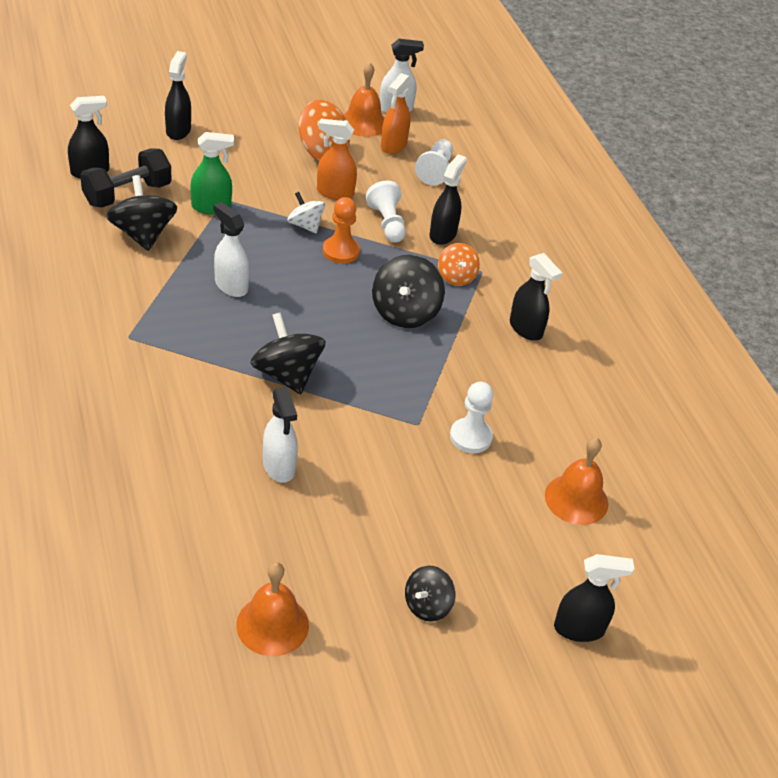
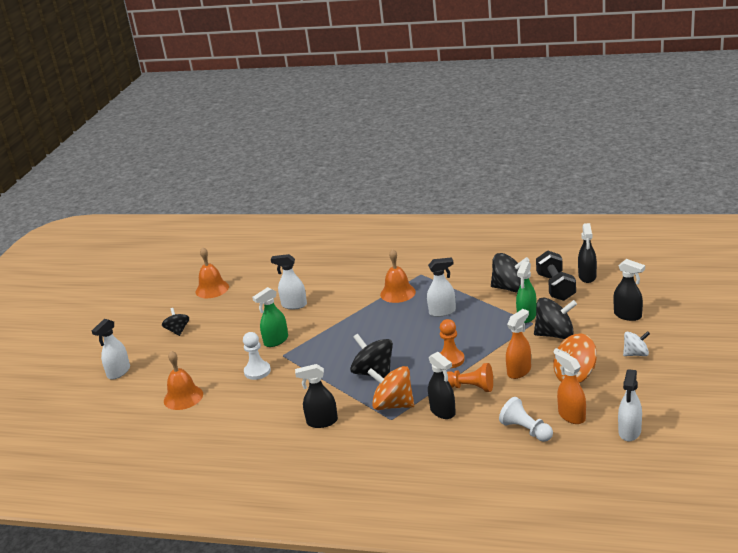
camera: 130 degrees right, 15 degrees down
(287, 374) = (354, 318): black spinning top -> black spinning top (555, 334)
(305, 225) = (487, 350): white spinning top -> white spinning top (636, 354)
(363, 123) = (612, 407): orange bell -> orange bell (397, 293)
(387, 223) = (470, 387): white pawn -> orange pawn
(388, 447) = (276, 341): none -> green spray bottle
(456, 277) = (393, 405): orange spinning top -> orange spinning top, size x1.64
(579, 629) = (118, 372): black spray bottle -> white spray bottle

